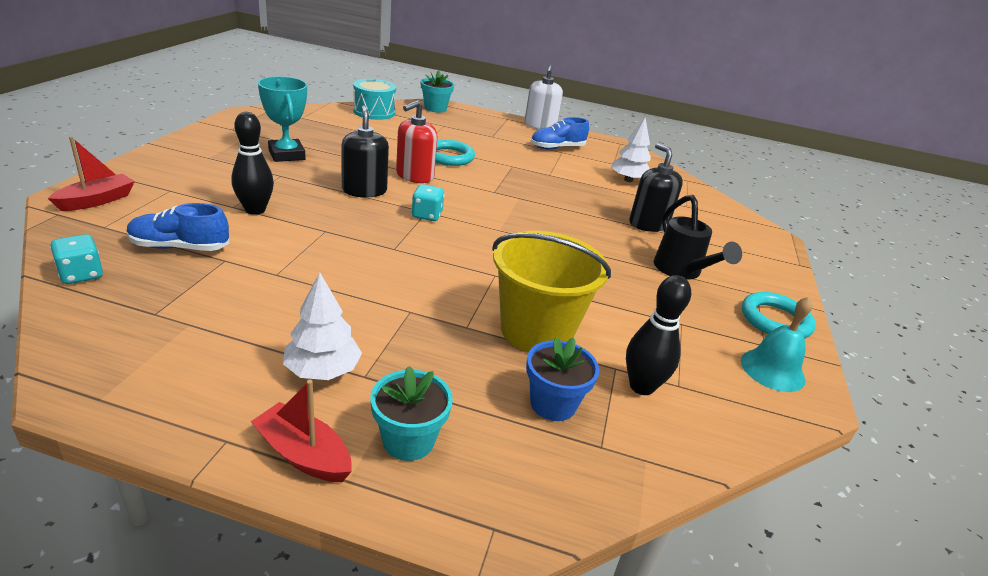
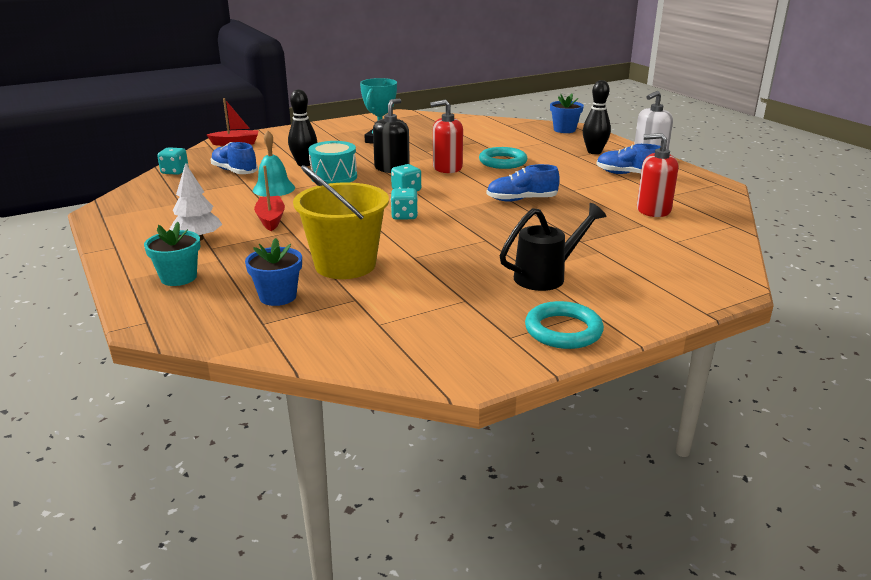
camera: 50 degrees right, 5 degrees down
(303, 454) = (130, 263): red boat -> red boat (271, 219)
(374, 112) = (501, 125): turquoise drum -> turquoise drum (334, 177)
(435, 108) = (564, 130): turquoise flower pot -> blue flower pot
(479, 248) = (404, 216): none -> turquoise dice
(534, 197) = (521, 200): none -> blue shoe
(628, 180) = (653, 210): white tree -> red soap dispenser
(641, 386) = (351, 313): black bowling pin -> black bowling pin (594, 152)
(648, 224) = (594, 241): black soap dispenser -> none
(681, 272) = (547, 276): black watering can -> black watering can turned 150 degrees counterclockwise
(772, 370) = (478, 350): turquoise bell -> turquoise bell (274, 189)

